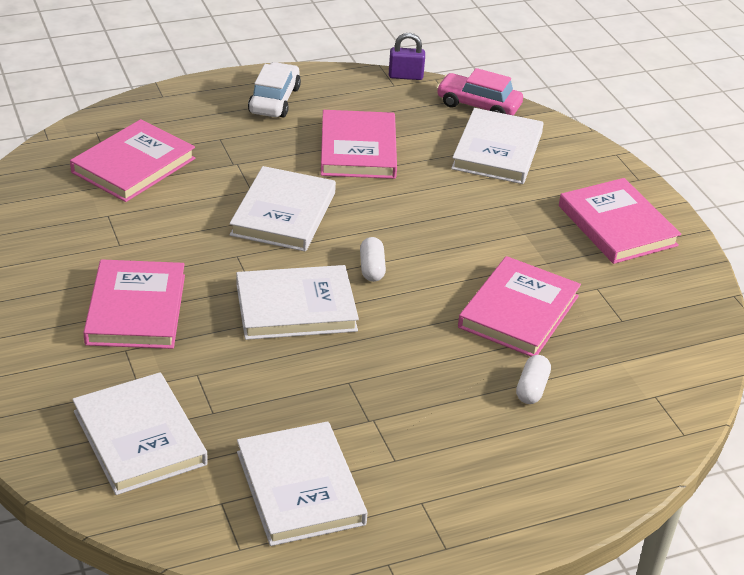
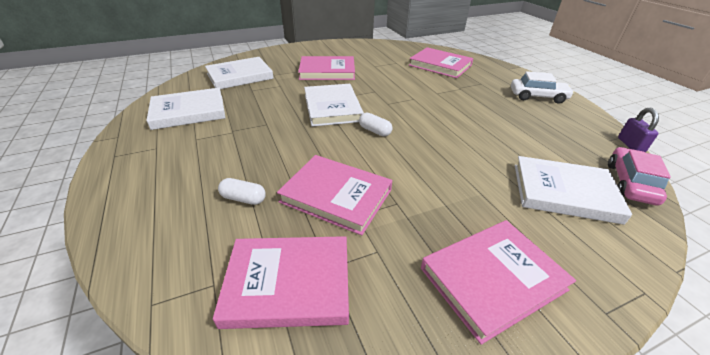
camera: 90 degrees right, 0 degrees up
(283, 214) = (419, 102): white book -> none
(358, 149) = (507, 125): pink book -> pink book (288, 283)
(372, 268) = (374, 131): white capsule -> white capsule turned 45 degrees clockwise

